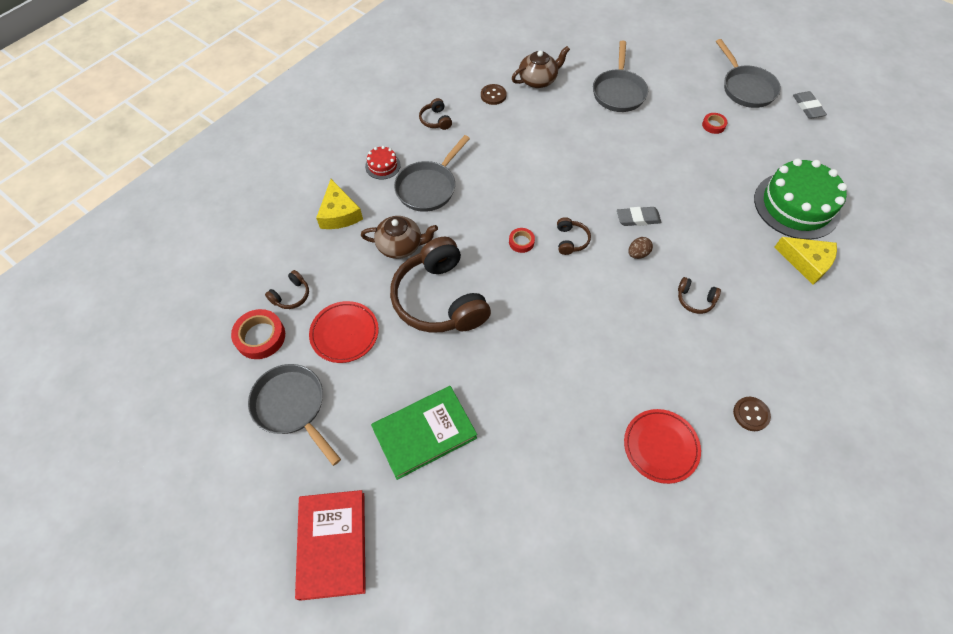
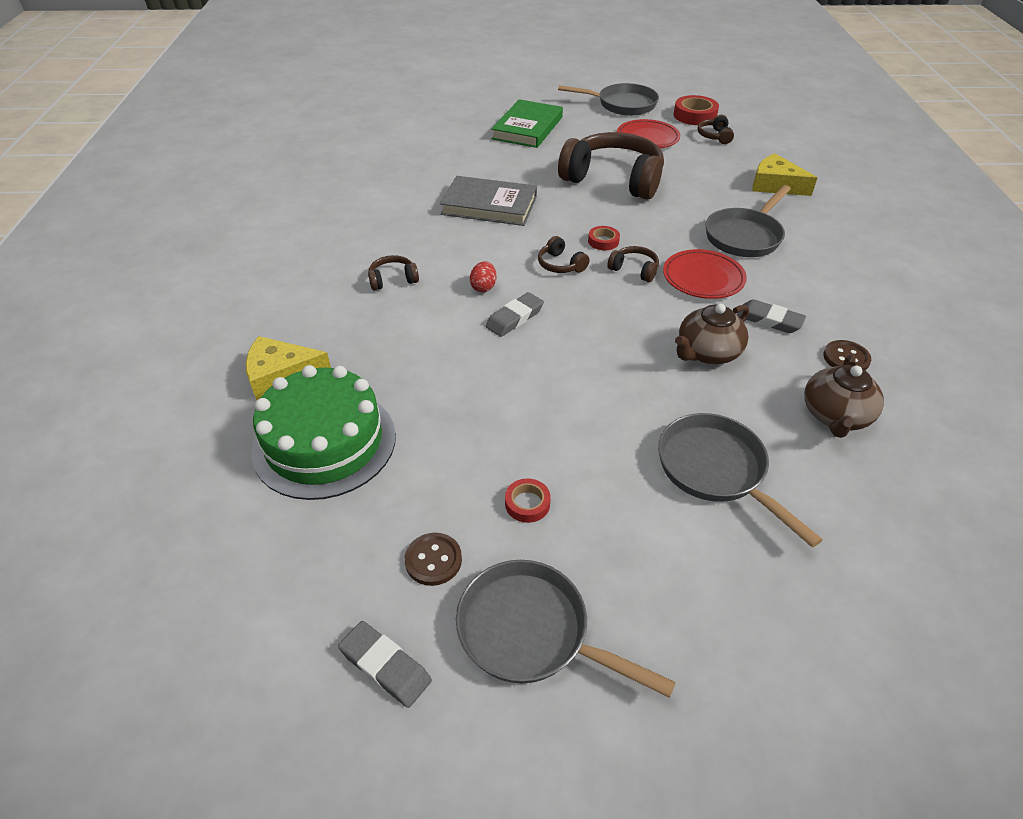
camera: 140 degrees right, 15 degrees down
(332, 544) = (521, 84): red book -> none
(382, 166) = (811, 230): red cake -> none
(400, 246) = (694, 191): brown teapot -> brown teapot (707, 352)
(428, 187) = (745, 236): grey pan -> grey pan turned 135 degrees counterclockwise
(436, 120) = (847, 293): brown headphones -> brown headphones (634, 270)
(499, 132) = (769, 320): none -> grey eraser
(565, 335) = (489, 205): none -> grey book
(637, 254) = (483, 287): brown egg -> red egg
(660, 447) = (355, 186): red plate -> red plate (703, 278)
(751, 414) = (289, 231): brown button -> brown button (433, 560)

